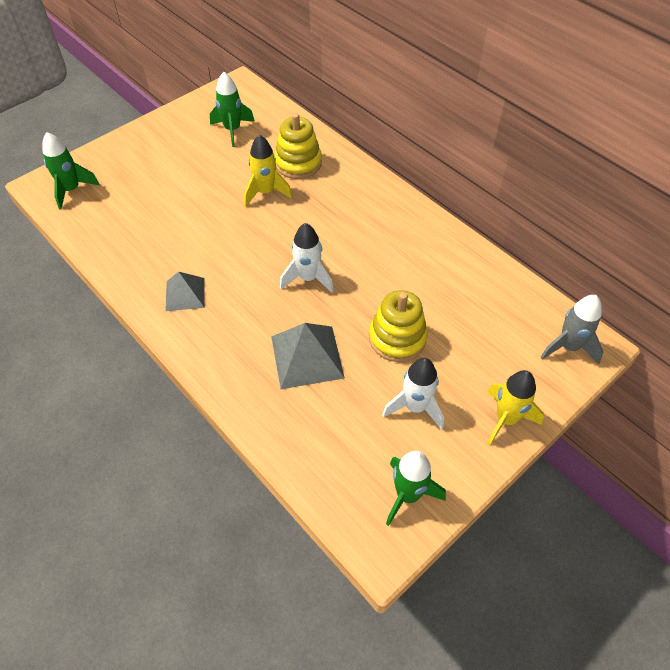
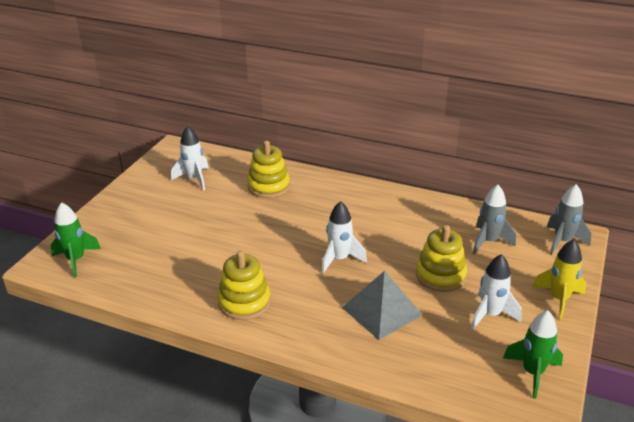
camera: 25 degrees left, 20 degrees down
(185, 294) = (244, 302): grey pyramid -> yellow stacking toy
(232, 130) = (194, 179): green rocket -> white rocket
(266, 192) = (257, 213): yellow rocket -> none
(481, 315) = (488, 242): none -> grey rocket

